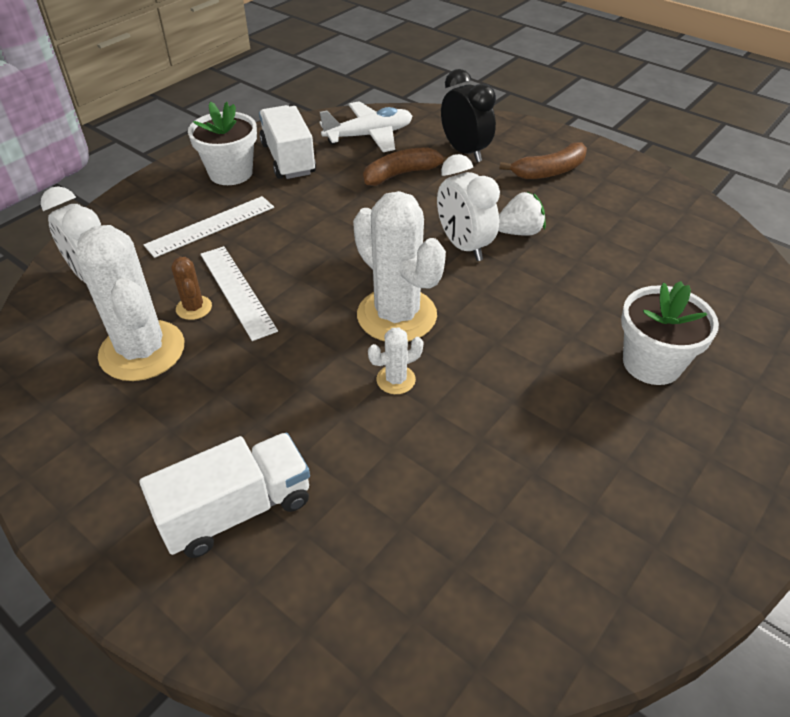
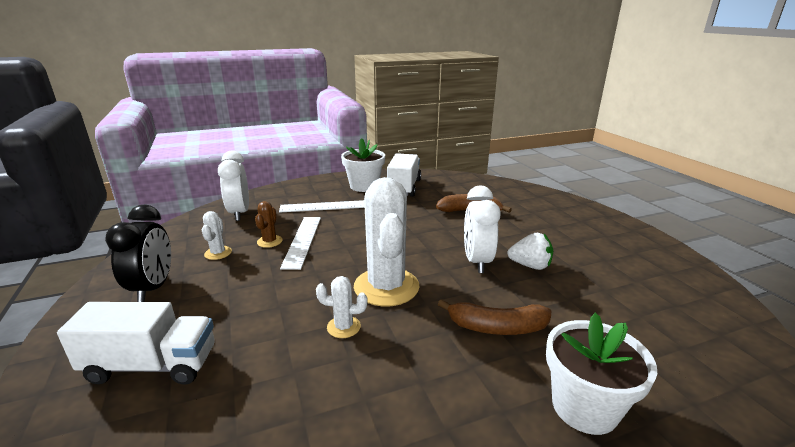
camera: 30 degrees right, 20 degrees down
(142, 351) = (218, 253): white cactus -> white cactus, size x0.45
(369, 136) = (466, 188): white plane -> none
(465, 152) = (527, 210): black clock -> black clock (153, 288)
(549, 171) = (588, 236): brown banana -> brown banana (497, 327)

